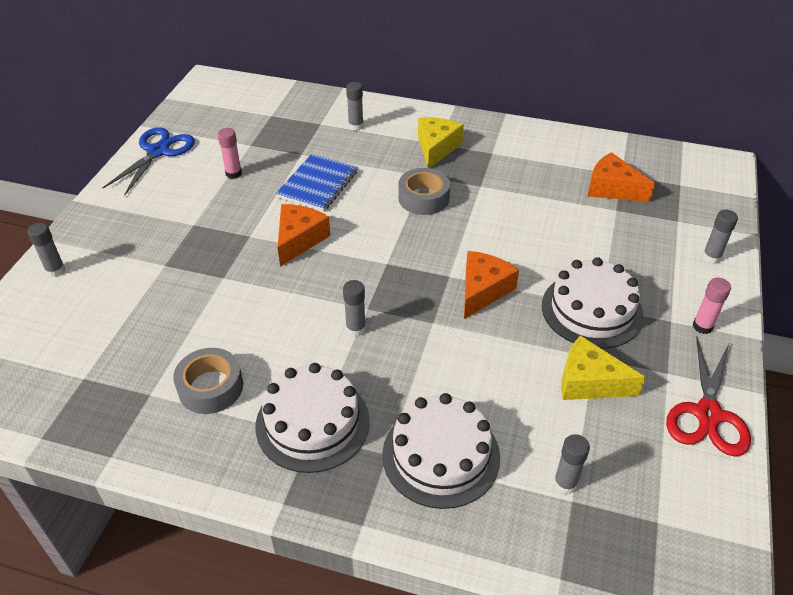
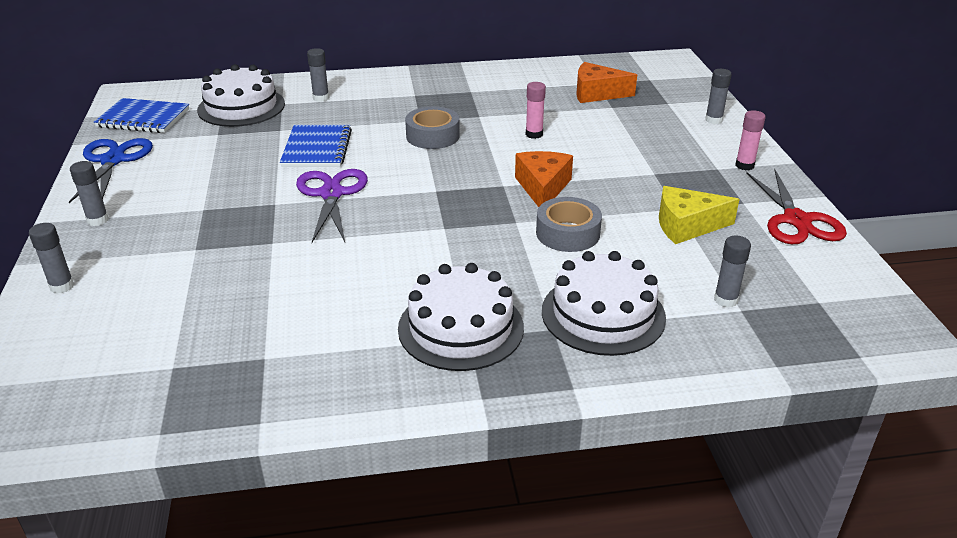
camera: 25 degrees left, 10 degrees down
(204, 111) = (143, 118): none -> blue notebook
(210, 387) = (329, 332): grey tape -> grey tape (568, 233)
(233, 173) = (217, 160): pink glue stick -> pink glue stick (534, 134)
(299, 240) = (331, 194): orange cheese -> purple scissors
(355, 329) = (445, 246): grey glue stick -> grey glue stick (98, 220)
(436, 148) = (415, 98): yellow cheese -> none
(592, 310) = (648, 177): white cake -> white cake (241, 107)

